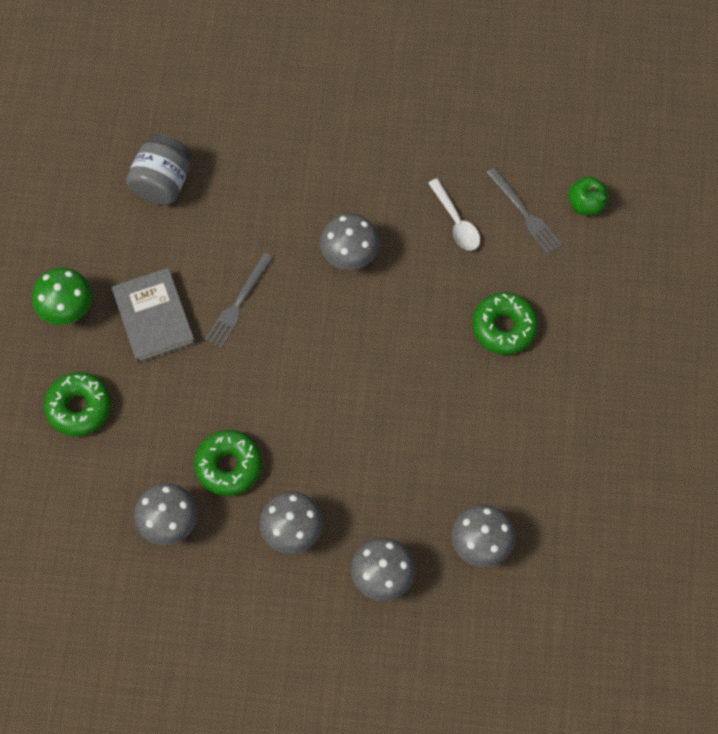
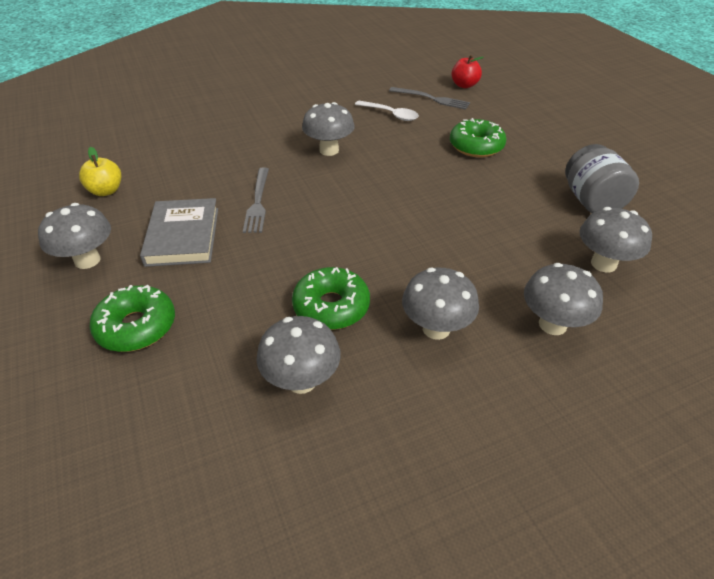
camera: 30 degrees left, 25 degrees down
(67, 308) = (87, 260): green mushroom -> grey mushroom
(112, 214) = (106, 191): none -> yellow apple
(154, 317) = (183, 236): grey book -> grey book turned 45 degrees clockwise
(162, 182) = (144, 162): grey jar -> grey jar (591, 201)
(586, 204) = (464, 85): green apple -> red apple

